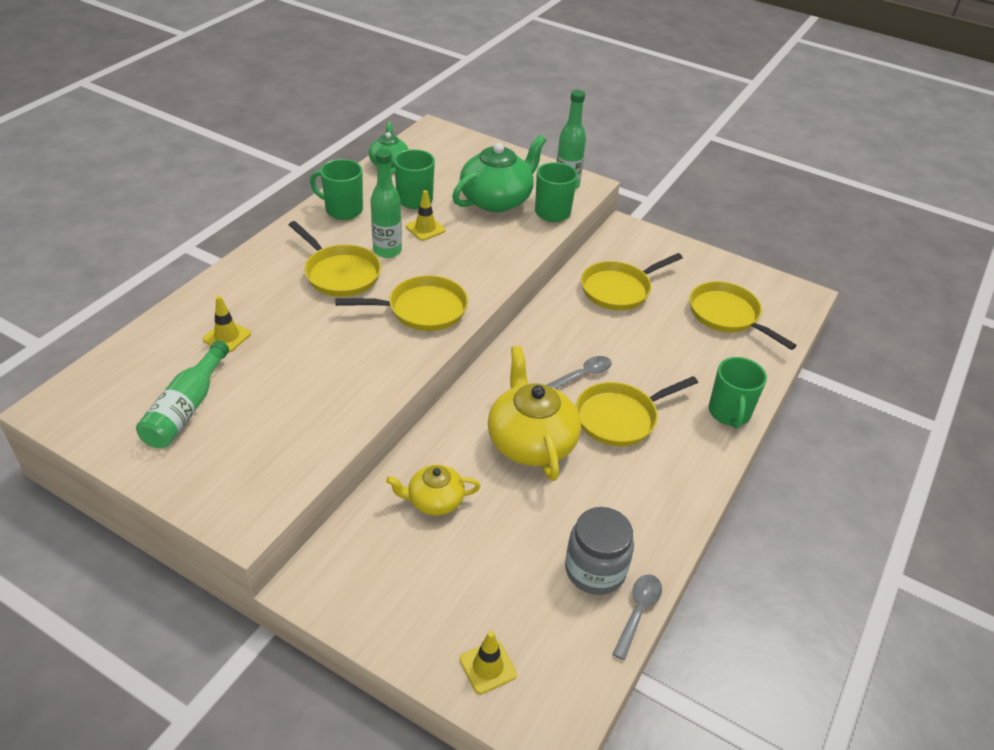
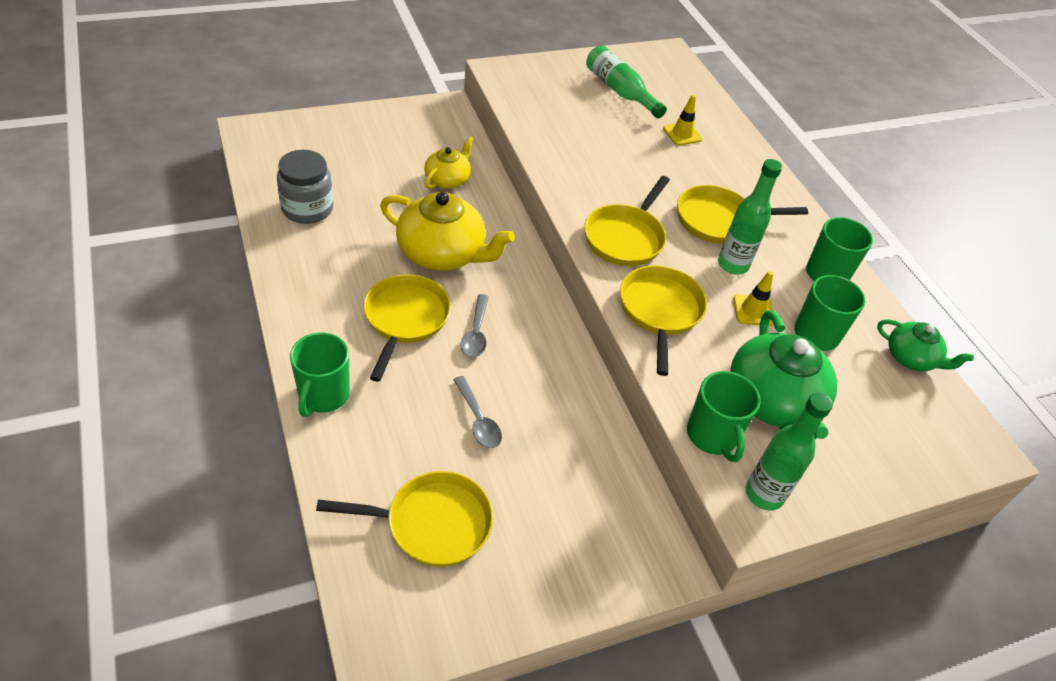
camera: 125 degrees right, 5 degrees up
(488, 667) = (314, 133): yellow traffic cone -> none
(619, 289) = (563, 458): yellow pan -> yellow pan (660, 311)
(638, 612) = (257, 205): grey spoon -> grey spoon (478, 420)
(729, 413) = (323, 395): green mug -> green mug turned 120 degrees counterclockwise

